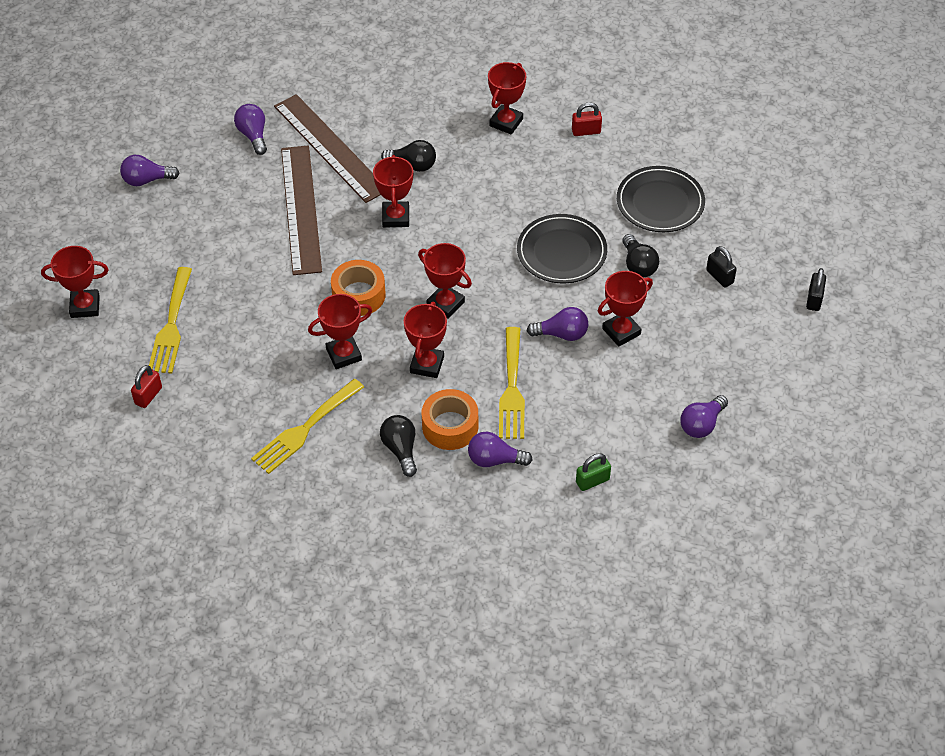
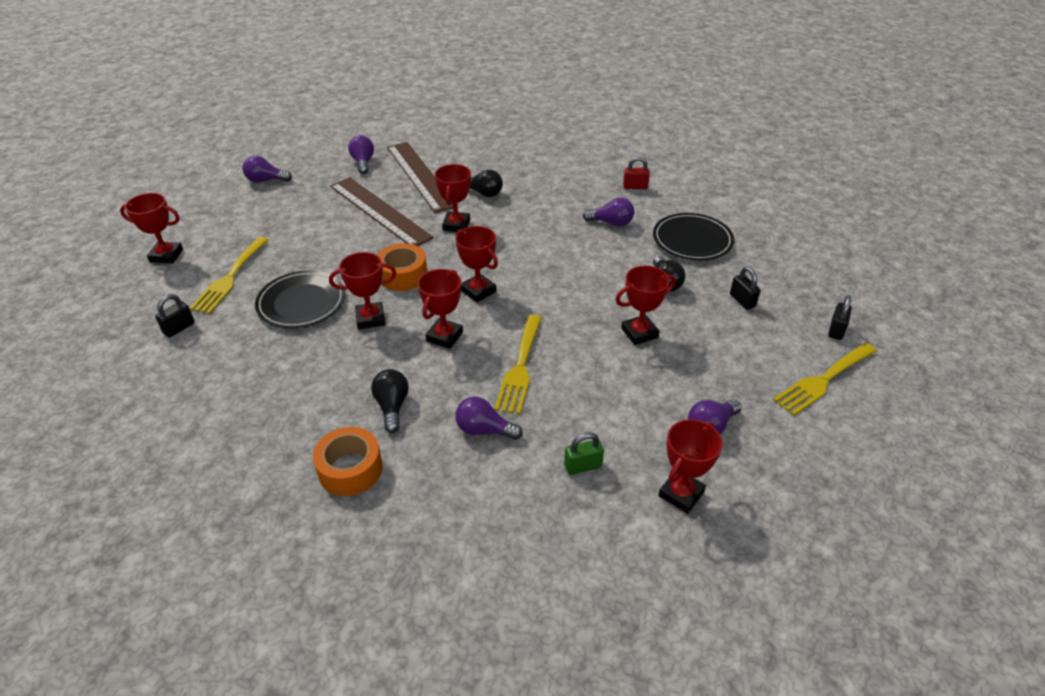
camera: 10 degrees right, 10 degrees down
(148, 395) = (179, 328): red padlock -> black padlock
(301, 209) = (379, 211): brown ruler -> brown ruler turned 45 degrees counterclockwise
(305, 429) = (307, 375): yellow fork -> yellow fork (823, 380)
(450, 426) = (449, 392): orange tape -> orange tape (350, 469)
(506, 122) = (569, 175): red trophy -> red trophy (681, 494)
(561, 252) = (595, 265): black plate -> black plate (301, 302)
(562, 334) = (581, 328): purple light bulb -> purple light bulb (611, 223)

